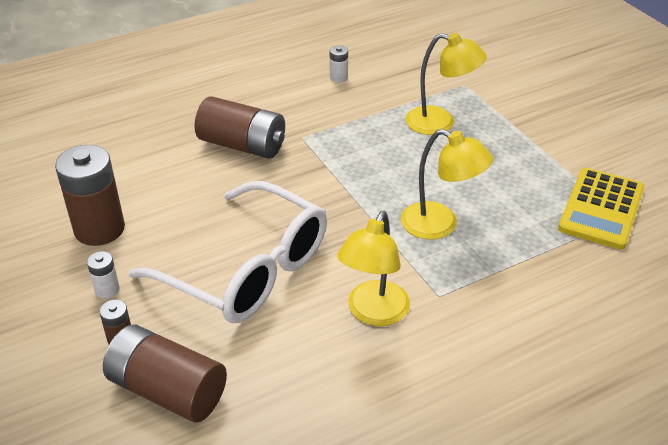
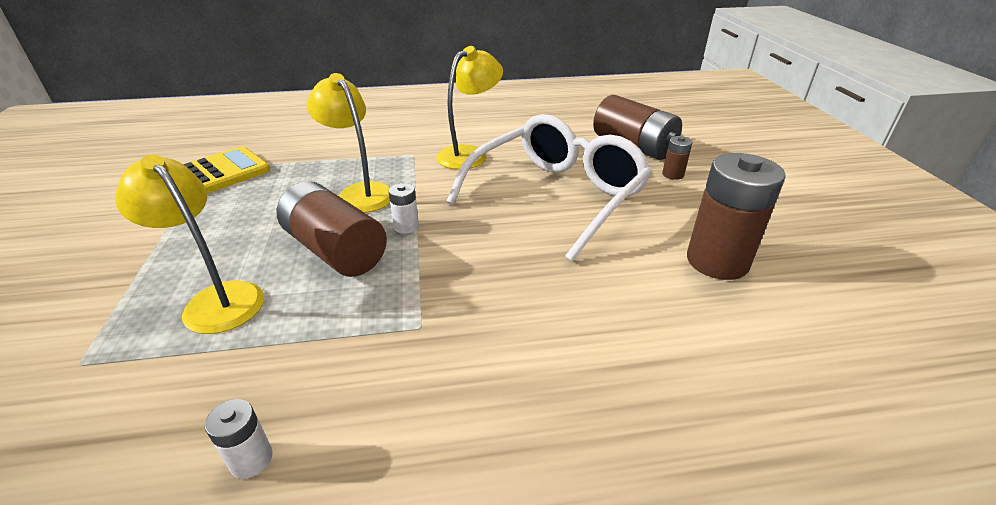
camera: 160 degrees left, 5 degrees down
(107, 289) = (692, 206): white battery -> white battery (406, 226)
(242, 145) = (515, 336): brown battery -> brown battery (335, 250)
(247, 270) = (557, 195): white glasses -> white glasses turned 75 degrees clockwise

